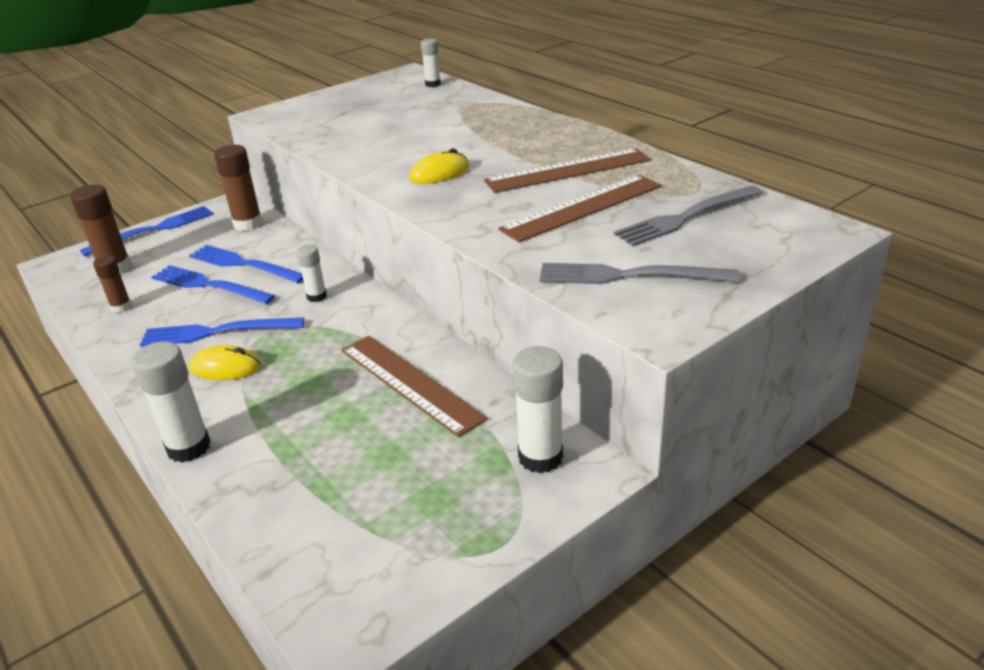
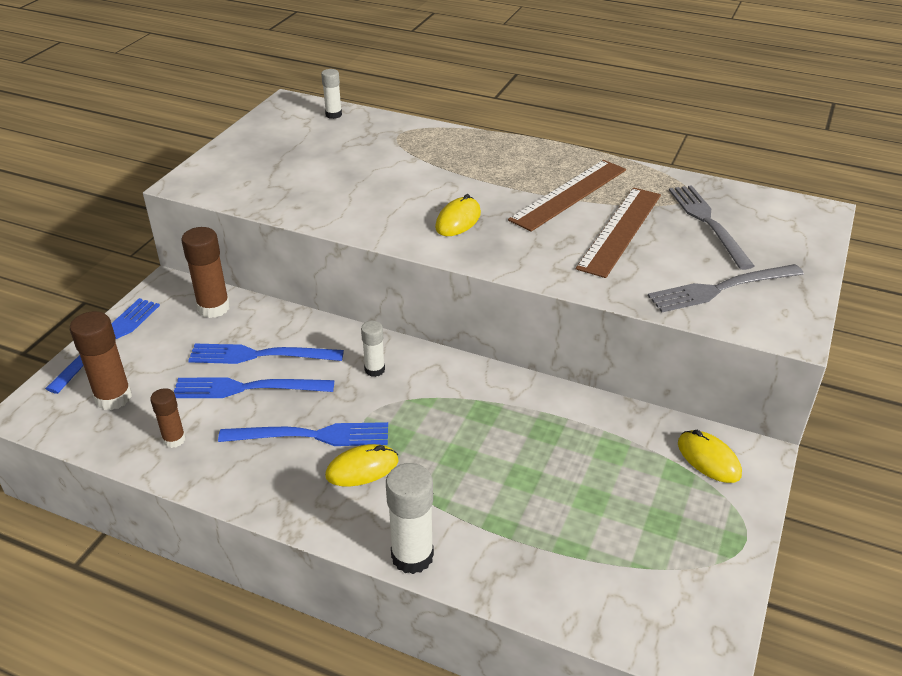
camera: 30 degrees left, 5 degrees up
(216, 332) = (312, 436): blue fork -> blue fork turned 150 degrees counterclockwise
(409, 383) = (547, 429): brown ruler -> none
(540, 457) = (708, 459): white glue stick -> yellow mouse
(685, 217) = (708, 223): grey fork -> grey fork turned 135 degrees clockwise

